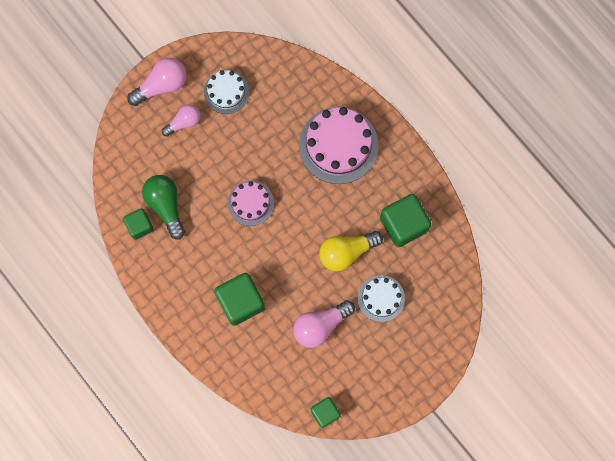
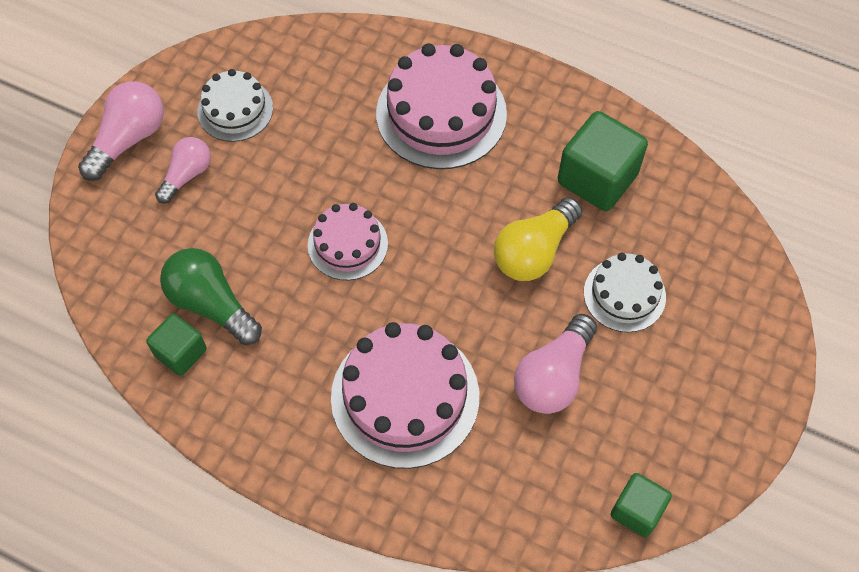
camera: 25 degrees left, 15 degrees down
(240, 302) = (405, 396): green cube -> pink cake

